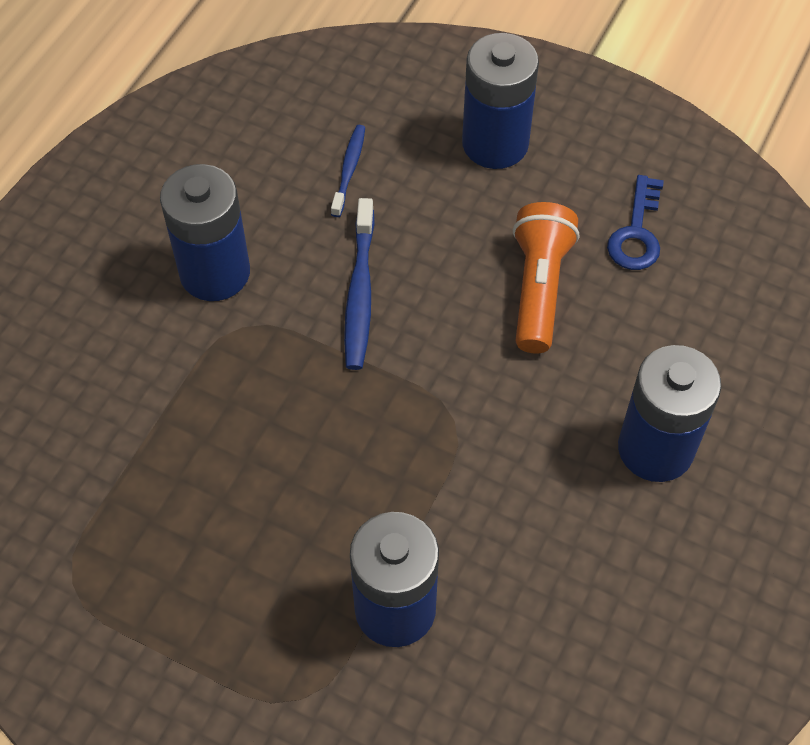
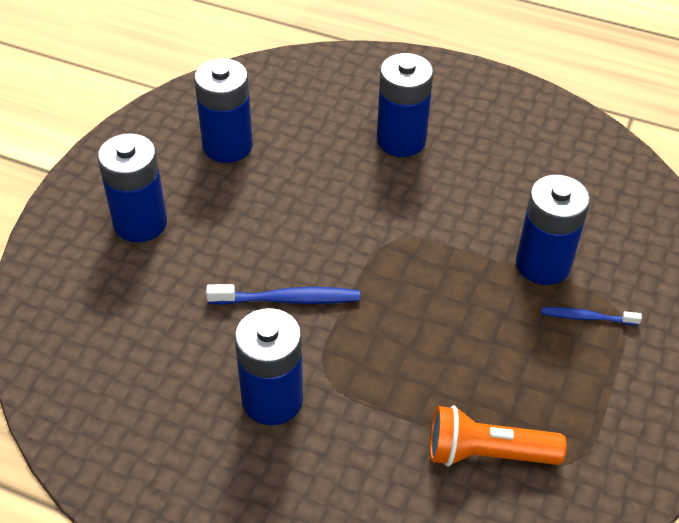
camera: 95 degrees left, 10 degrees down
(349, 170) = (163, 315): blue toothbrush -> blue toothbrush (586, 317)
(539, 288) = (278, 196): orange flashlight -> orange flashlight (487, 453)
(636, 232) = (227, 146): blue key -> blue battery

